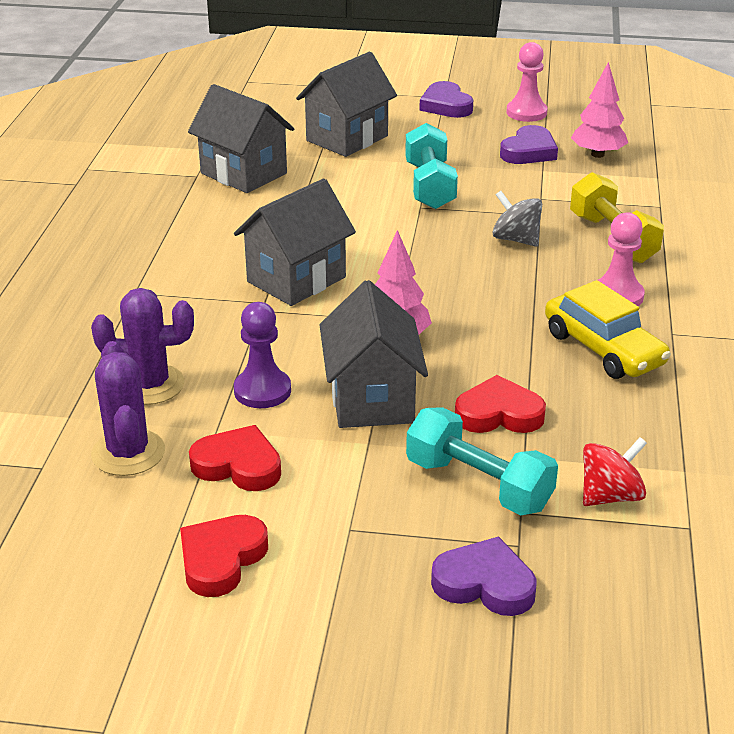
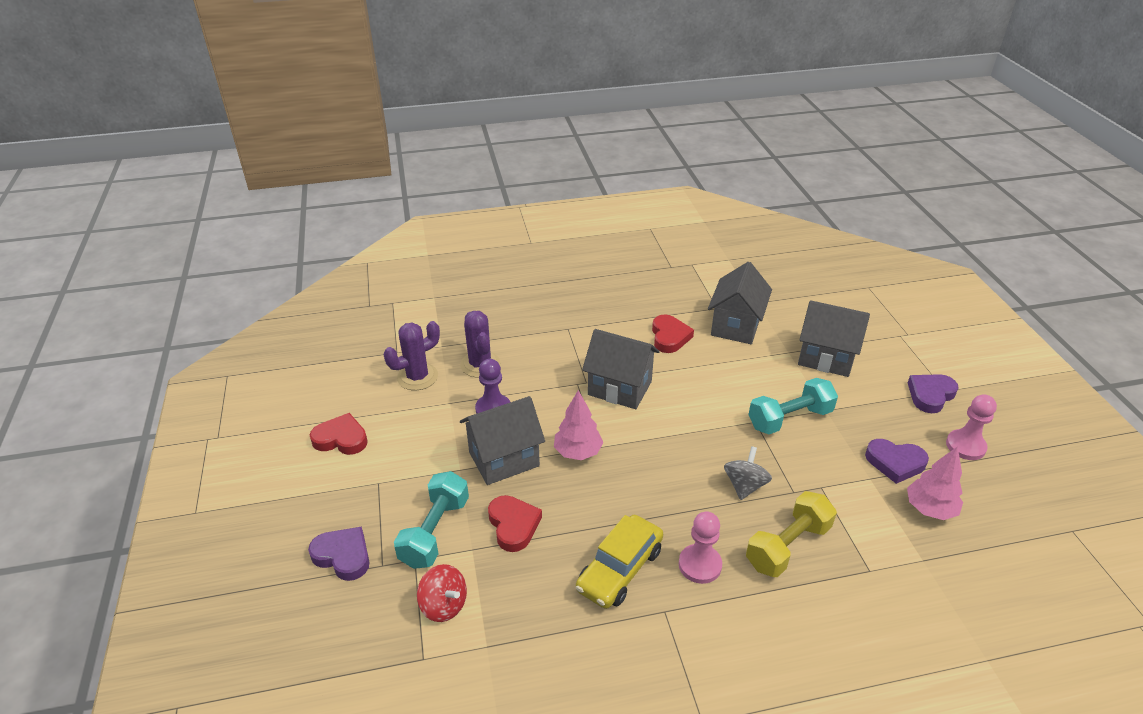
camera: 70 degrees right, 5 degrees up
(238, 465) = (420, 421): red heart -> red heart (669, 337)
(485, 584) = (343, 556): purple heart -> purple heart turned 60 degrees counterclockwise

